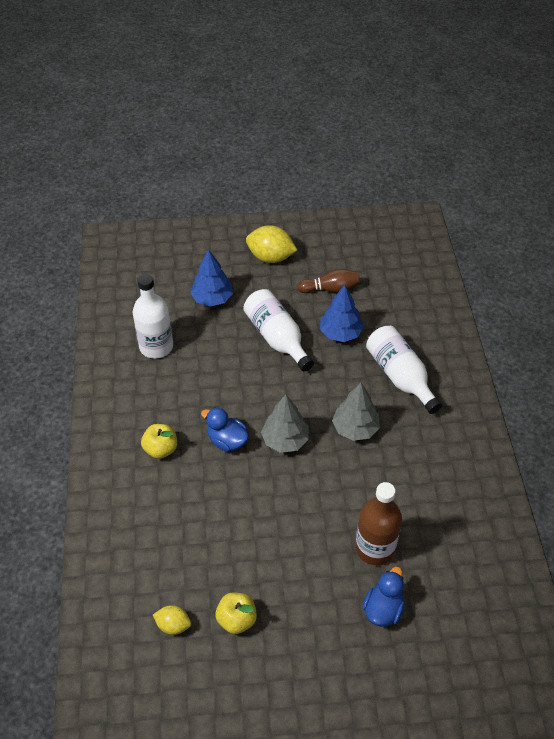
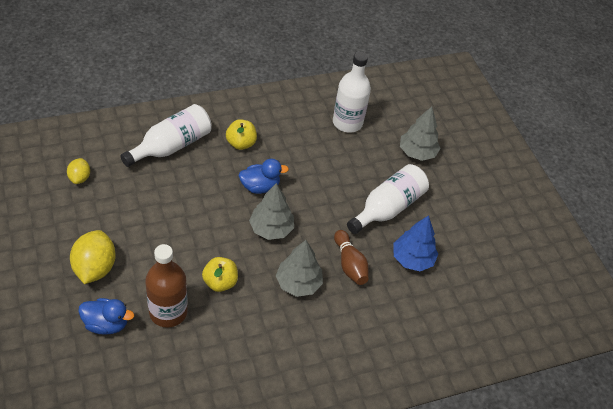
camera: 70 degrees right, 0 degrees up
(212, 298) = (417, 152): blue tree -> grey tree
(227, 441) = (260, 186): blue duck -> blue duck turned 60 degrees clockwise
(237, 619) = (88, 218): yellow apple -> yellow apple (220, 282)
(270, 257) = (488, 190): yellow lemon -> yellow lemon (95, 268)
(330, 289) = (467, 244): brown bowling pin -> brown bowling pin (349, 264)
(400, 376) = (374, 317): white bottle -> white bottle (171, 146)

